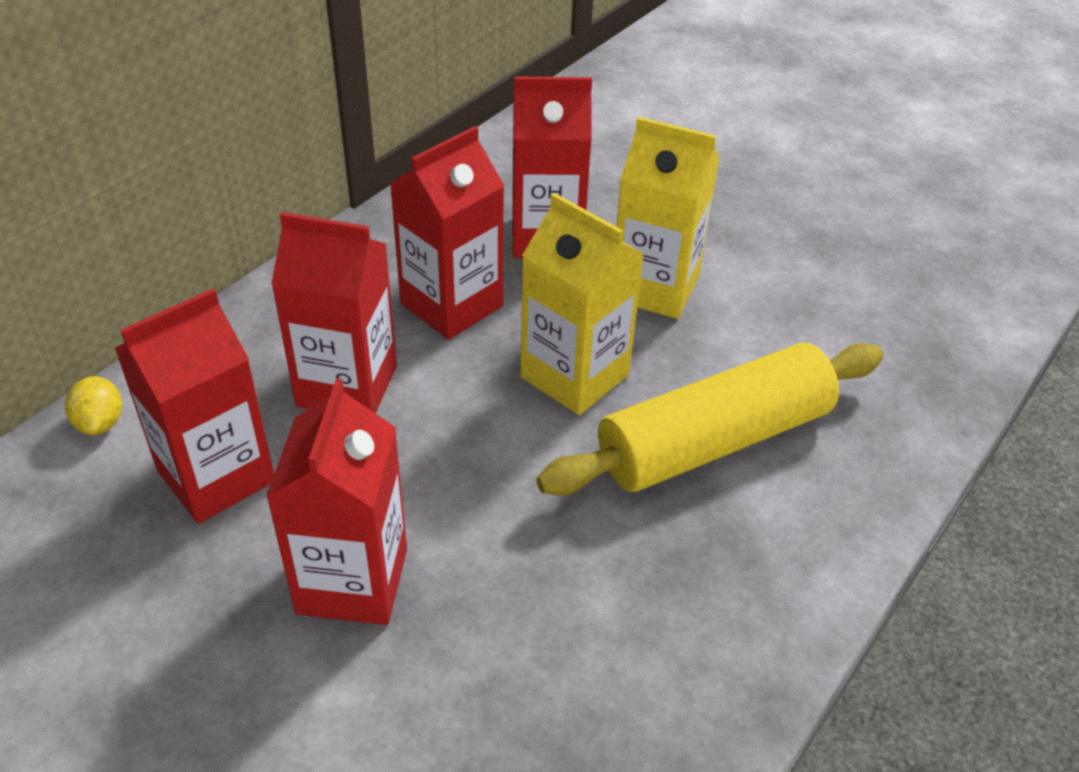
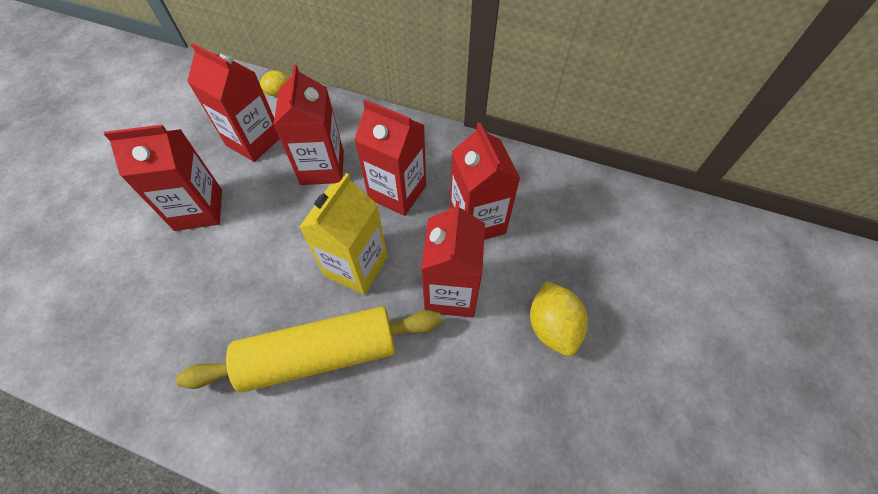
camera: 75 degrees right, 15 degrees up
(654, 288) = (451, 292): yellow carton -> red carton
(713, 440) = (320, 354): yellow rolling pin -> yellow rolling pin turned 60 degrees counterclockwise
(731, 215) = (552, 327): none -> yellow lemon

